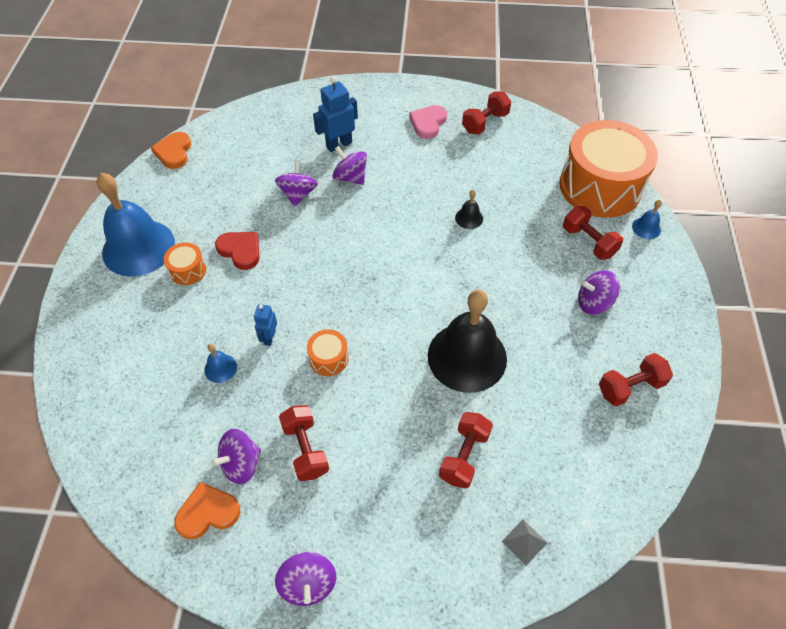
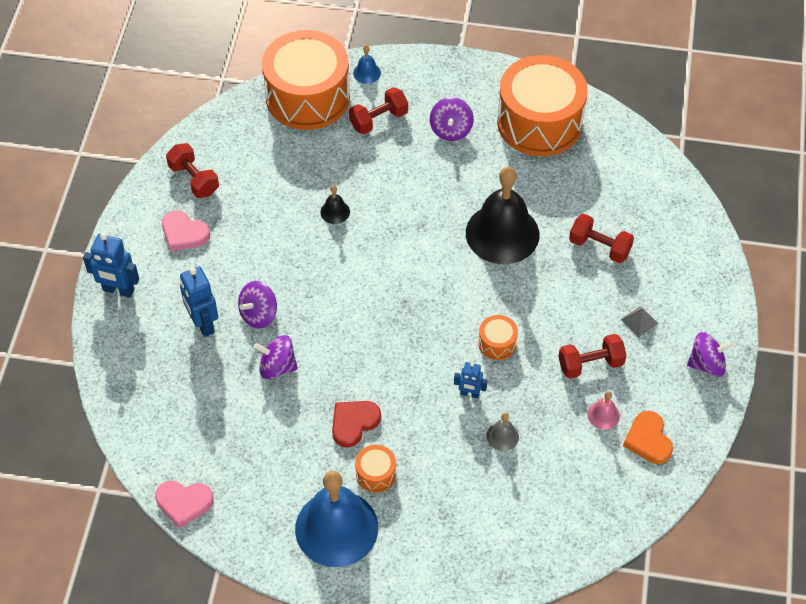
camera: 85 degrees left, 0 degrees up
(174, 152) = (184, 503): orange heart -> pink heart
(220, 368) = (502, 436): blue bell -> grey bell
(241, 464) = (603, 415): purple spinning top -> pink bell
(367, 94) = (118, 290): none -> blue robot
(524, 542) = (672, 216): grey pyramid -> grey pyramid (639, 321)
(630, 387) = (539, 122): red dumbbell -> orange drum

